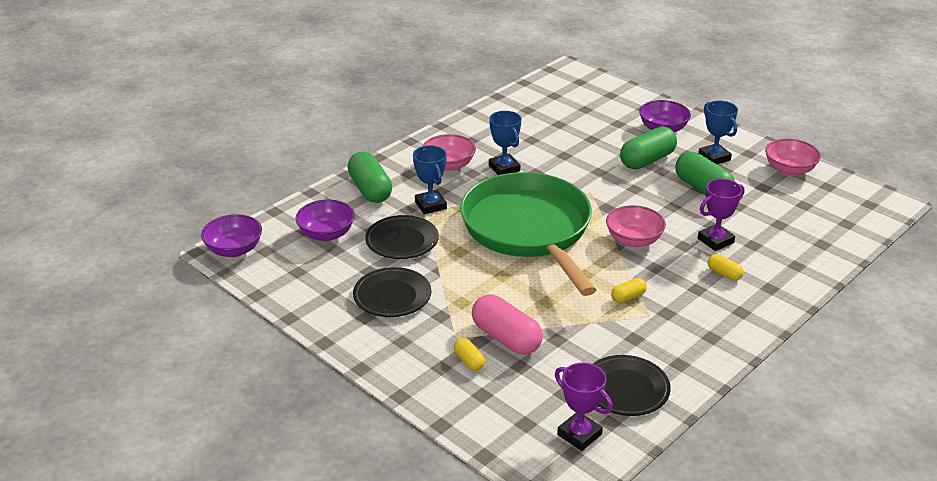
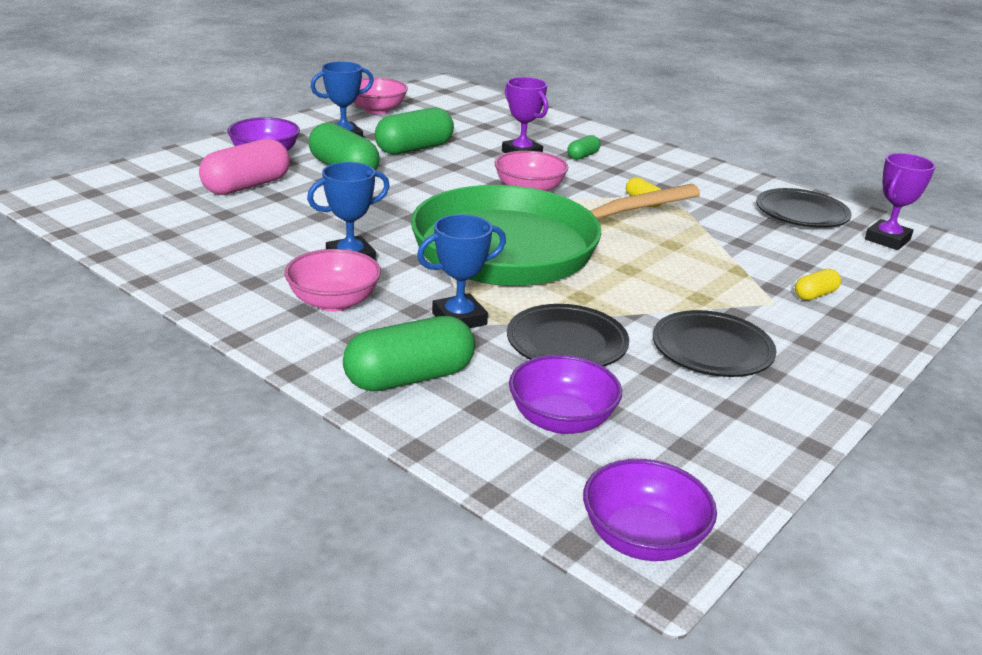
camera: 95 degrees left, 5 degrees down
(506, 338) = (756, 271): pink capsule -> pink capsule (247, 186)
(724, 274) = (583, 156): yellow capsule -> green capsule

